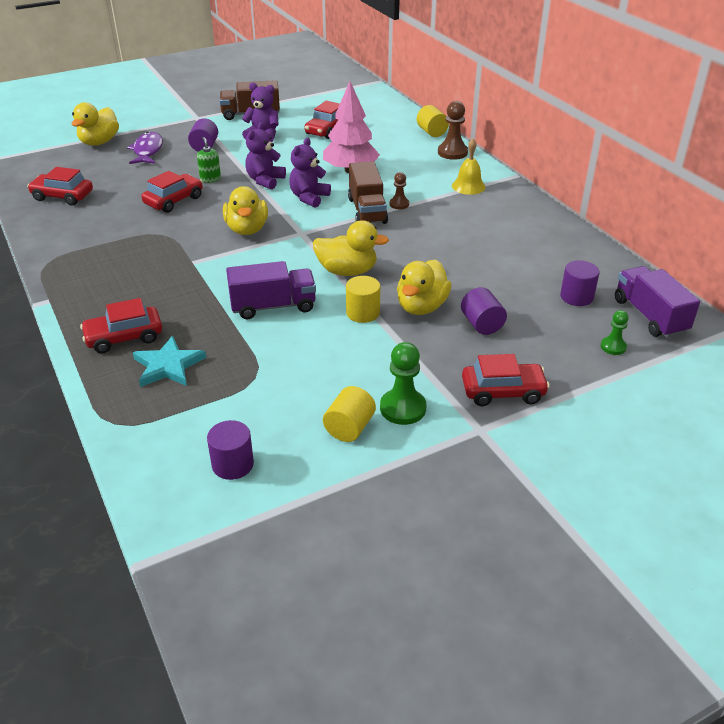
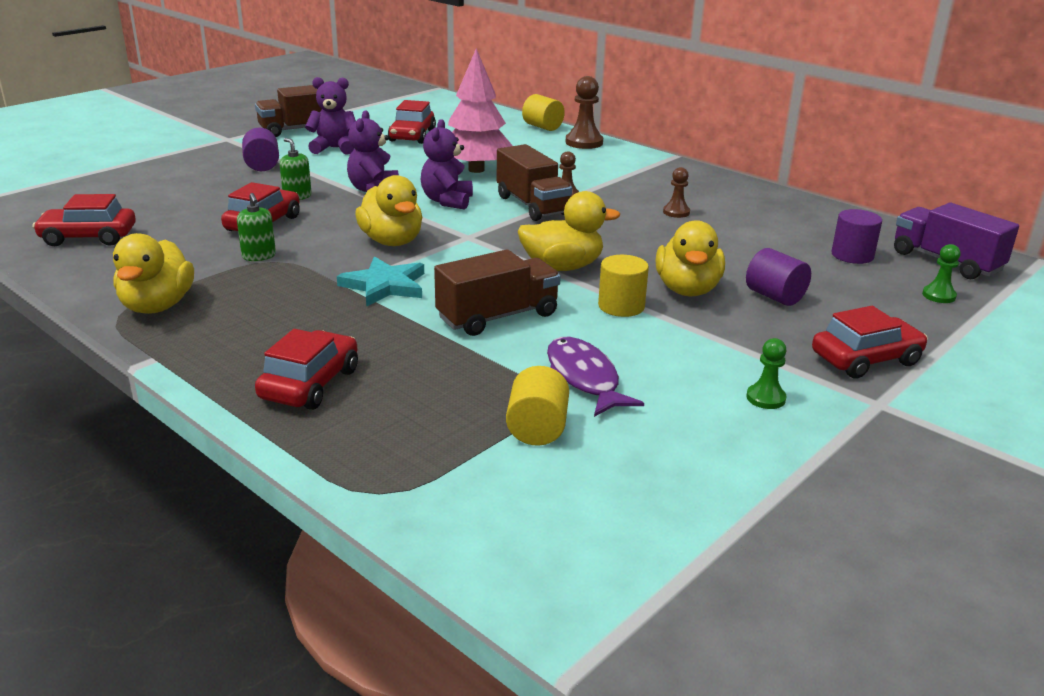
camera: 20 degrees left, 10 degrees down
(99, 142) = (103, 175): yellow duck -> yellow duck (157, 306)
(124, 337) = (310, 384): red car -> red car turned 150 degrees clockwise
(148, 150) = (183, 177): purple fish -> purple fish (584, 378)
(155, 229) = (259, 256): none -> green soap dispenser
(168, 366) = (405, 407): turquoise star -> turquoise star (385, 285)
(233, 464) = (600, 508): purple cylinder -> none
(273, 306) = (497, 316): purple truck -> brown truck
(349, 428) = (719, 432): yellow cylinder -> yellow cylinder (537, 429)
(403, 408) = (765, 398): green pawn -> green pawn, size x0.59
(468, 186) = (631, 170): yellow bell -> none
(470, 233) = (676, 212): none -> brown pawn

